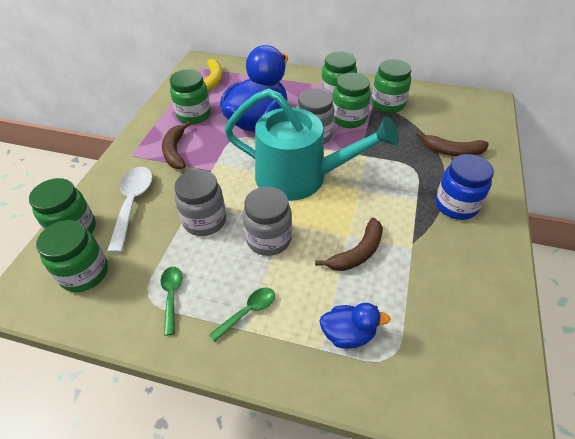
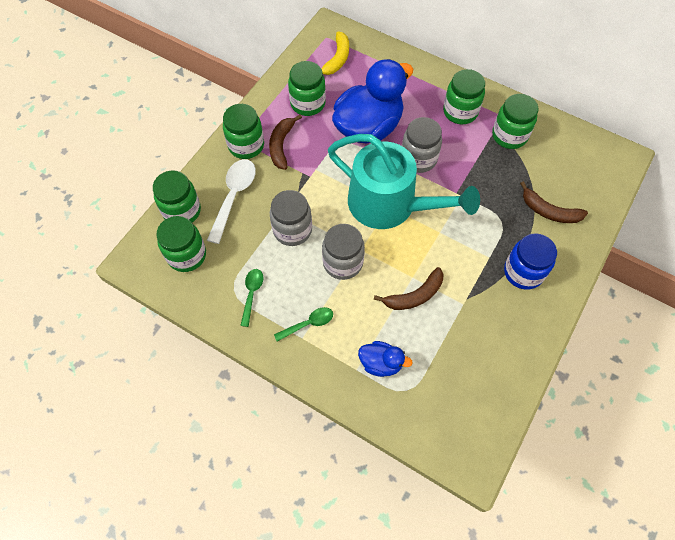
camera: 15 degrees right, 15 degrees up
(348, 119) = (461, 145): green jar -> green jar (246, 145)

